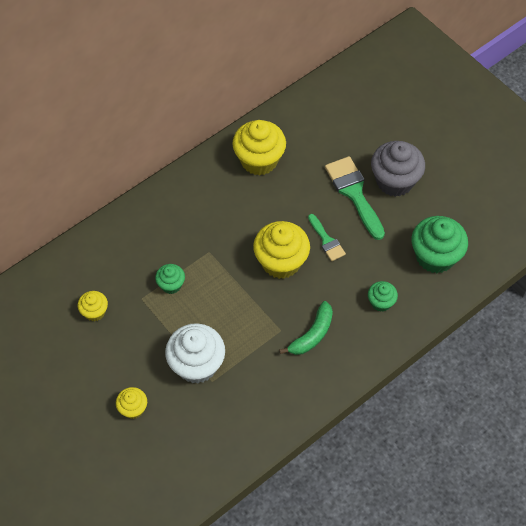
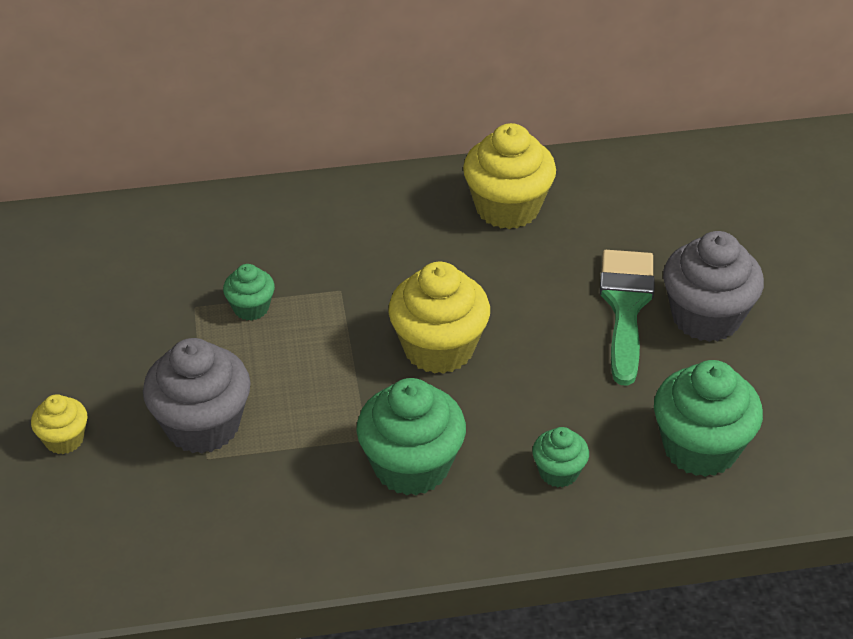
camera: 30 degrees right, 15 degrees down
(95, 312) = (116, 294): yellow cupcake -> none
(197, 365) = (202, 426): white cupcake -> grey cupcake
(312, 334) = (411, 466): green banana -> green cupcake
(326, 240) = (533, 350): green brush -> none

